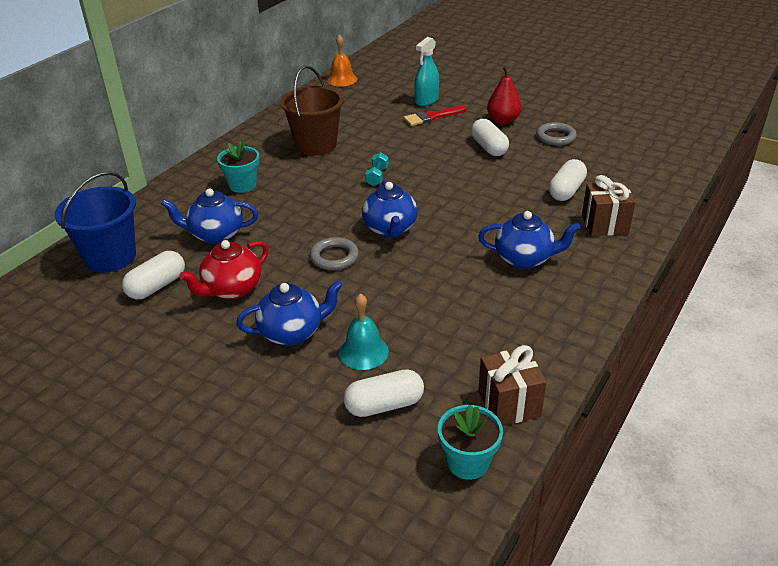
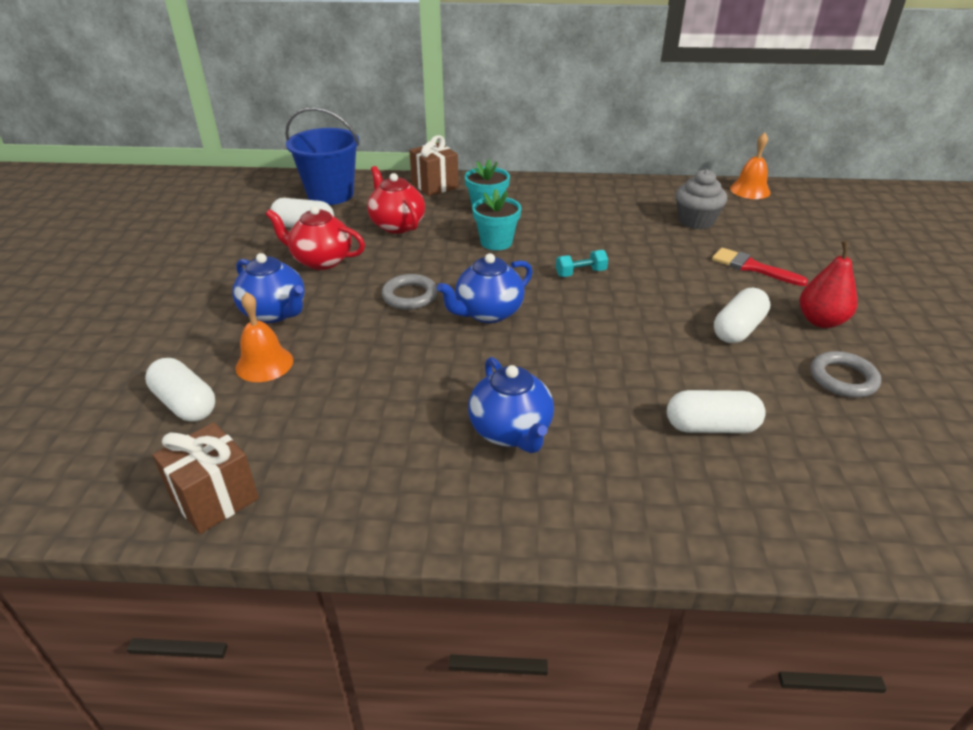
camera: 60 degrees right, 0 degrees up
(216, 235) = (397, 225): blue teapot -> red teapot
(316, 145) = (600, 220): brown bucket -> none
(358, 112) = (696, 221): none -> grey cupcake
(363, 352) = (264, 364): turquoise bell -> orange bell
(426, 100) = (785, 252): turquoise spray bottle -> none
(468, 462) = (108, 492): turquoise flower pot -> turquoise flower pot (496, 242)
(604, 224) = (662, 490): brown gift -> brown gift (435, 185)

